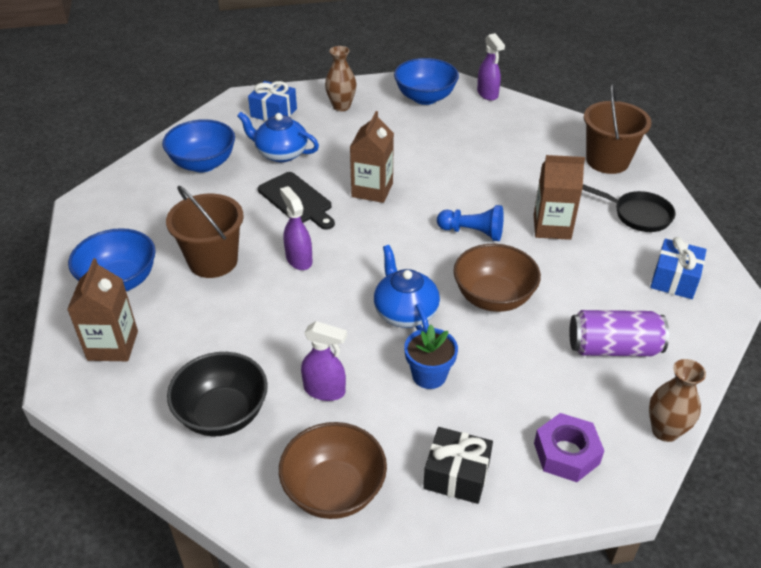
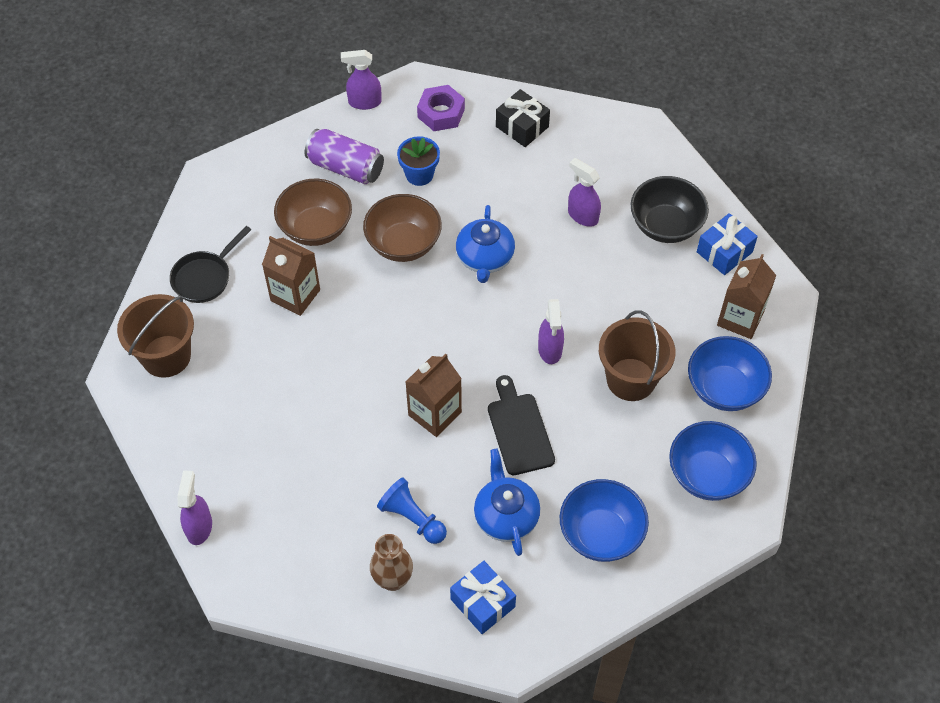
camera: 155 degrees left, 15 degrees up
(280, 153) = (506, 516): blue teapot -> blue teapot turned 150 degrees counterclockwise
(334, 490) = (607, 146): brown bowl -> brown bowl (316, 228)
(425, 97) = (279, 553): blue bowl -> blue bowl (707, 475)
(429, 375) = (498, 198): blue flower pot -> blue flower pot (419, 174)
(472, 232) = (372, 318): blue pawn -> blue pawn (412, 518)
(638, 215) = (204, 277): black pan -> black pan turned 105 degrees counterclockwise
(665, 431) = (364, 102): brown vase -> purple spray bottle
(674, 279) = (242, 203): blue gift -> blue gift (724, 252)

